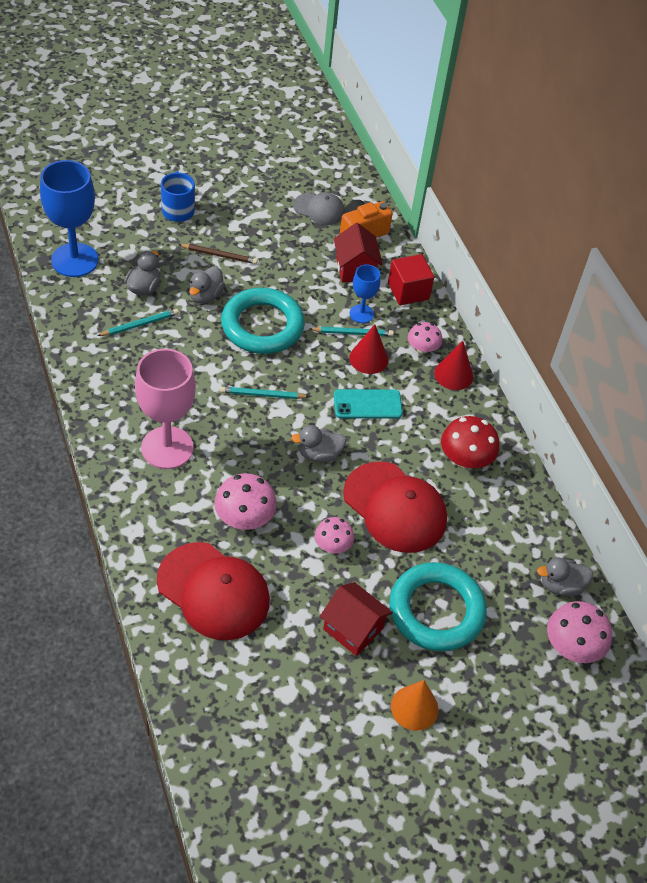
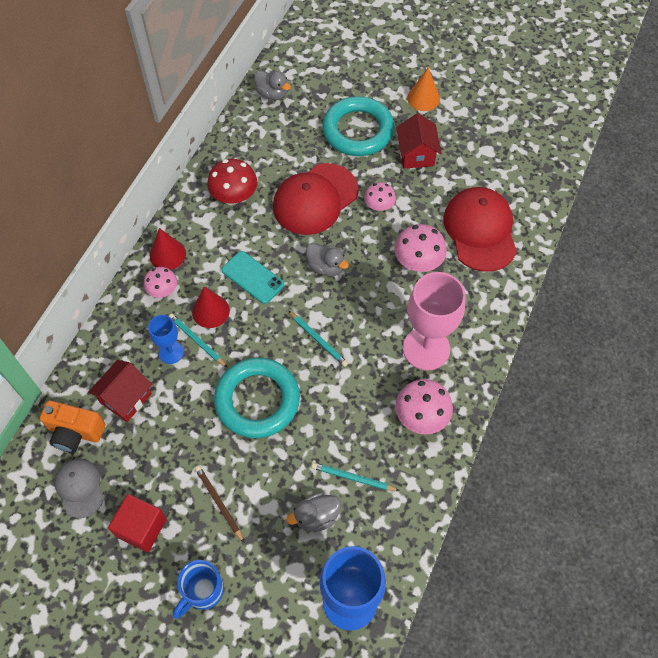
camera: 130 degrees left, 10 degrees up
(205, 296) = (273, 466): grey duck -> none
(395, 507) = (315, 199): red cap -> red cap turned 135 degrees counterclockwise
(408, 291) = (112, 345): red cube -> red cube (141, 528)
(572, 646) = (305, 66): pink mushroom -> pink mushroom (421, 416)

